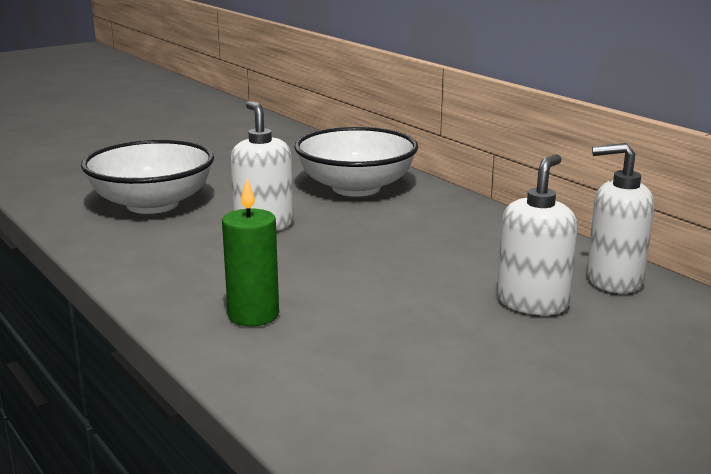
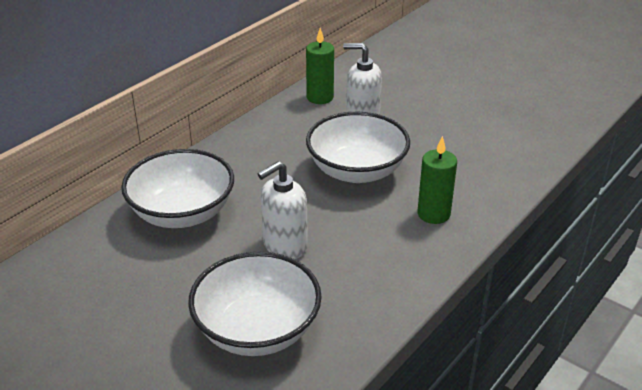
camera: 105 degrees left, 15 degrees up
(389, 279) = (357, 171): none -> white bowl
(613, 280) = (320, 97): white soap dispenser -> green candle

